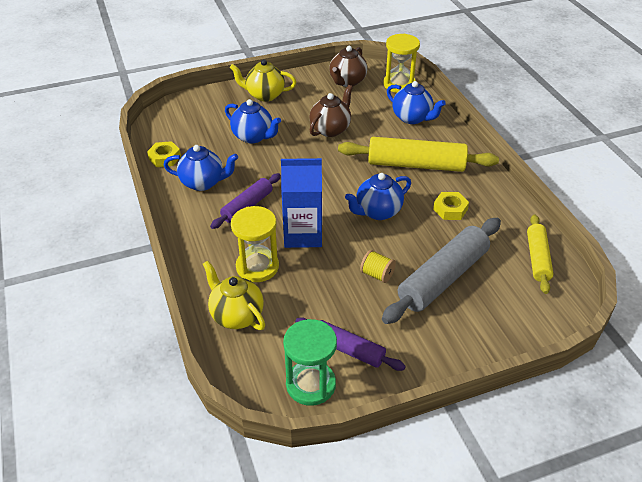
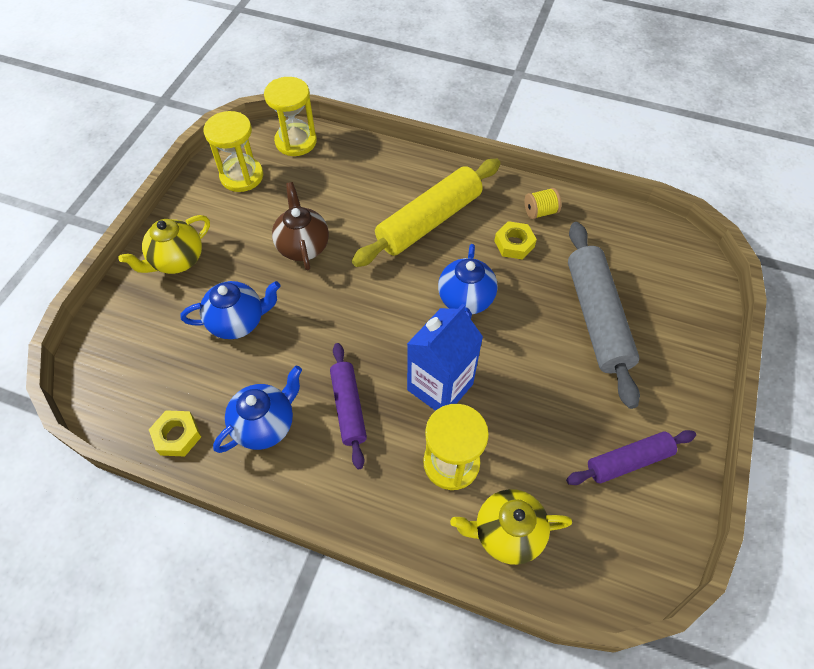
camera: 50 degrees left, 15 degrees up
(310, 384) = (650, 527): green hourglass -> none
(347, 82) = (242, 176): brown teapot -> yellow hourglass
(377, 274) = (550, 365): yellow spool -> yellow spool (540, 212)
(412, 118) = (358, 171): blue teapot -> none
(537, 258) = (627, 233): yellow rolling pin -> none

